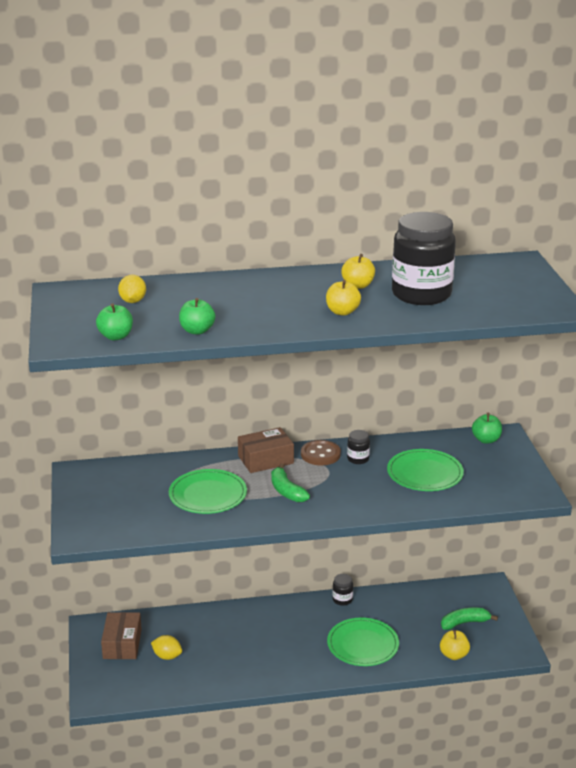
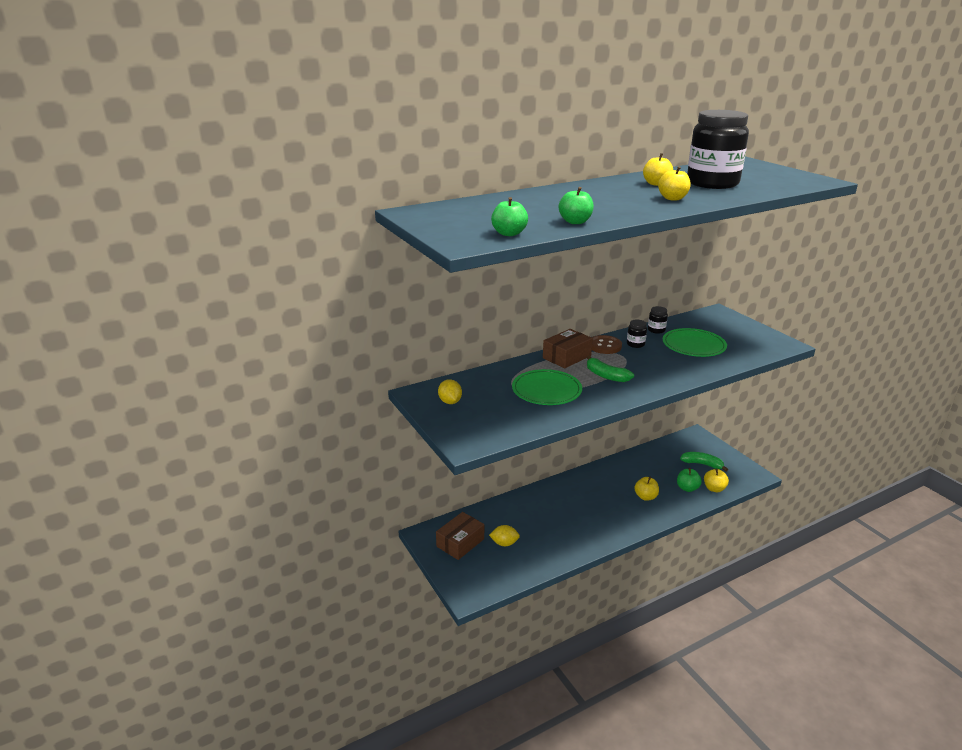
camera: 20 degrees left, 0 degrees up
(122, 644) = (460, 542): brown box -> brown box turned 60 degrees clockwise
(133, 301) = (487, 211): yellow lemon -> yellow lemon (450, 402)
(342, 600) = (605, 467): black jar -> black jar (656, 330)
(363, 644) = (645, 497): green plate -> yellow apple
(464, 623) = (702, 464): green banana -> green banana turned 60 degrees clockwise
(486, 440) = (710, 317): green apple -> green apple (687, 488)

